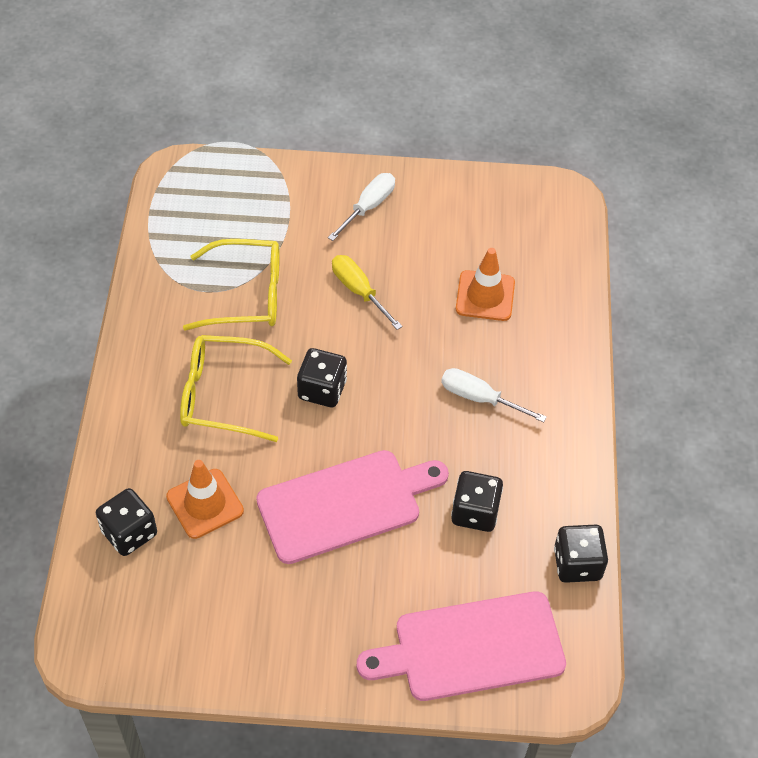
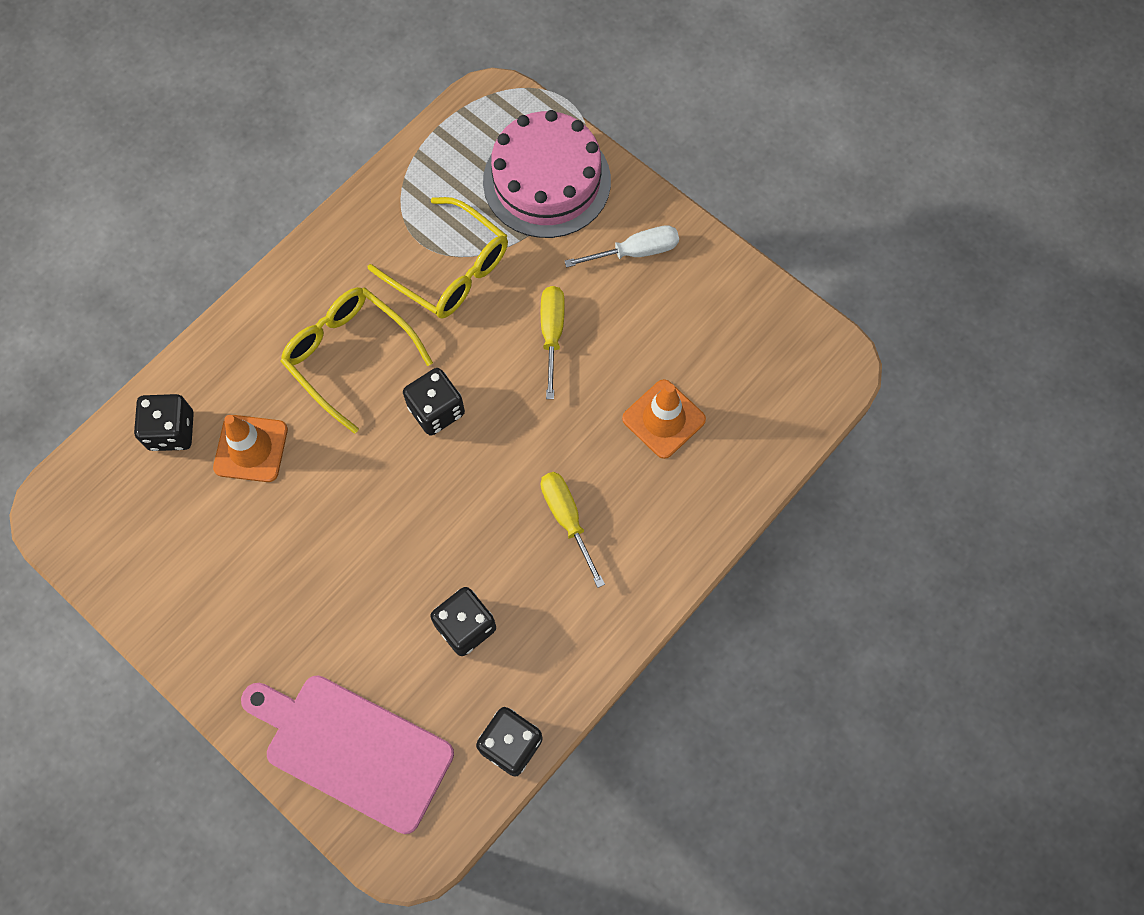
camera: 40 degrees right, 15 degrees up
(264, 199) = (547, 181): none -> pink cake
(345, 504) = (363, 535): pink cutting board -> none
(479, 398) = (566, 518): white screwdriver -> yellow screwdriver

